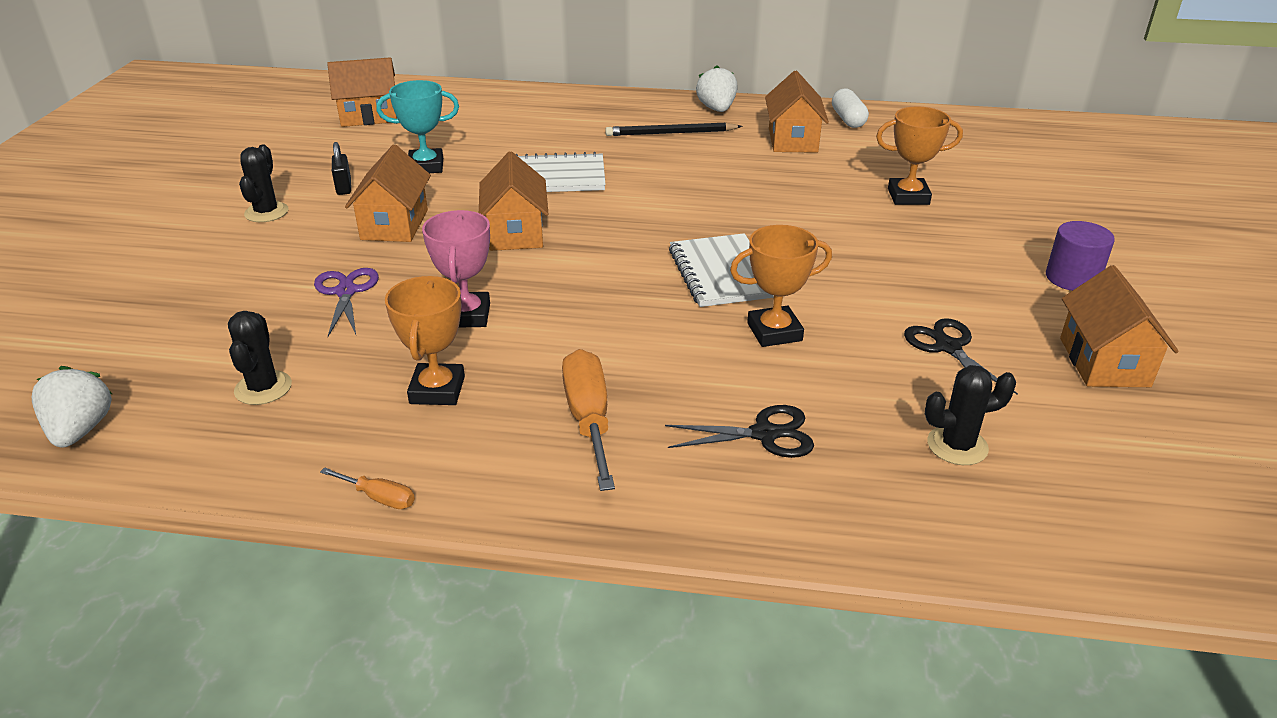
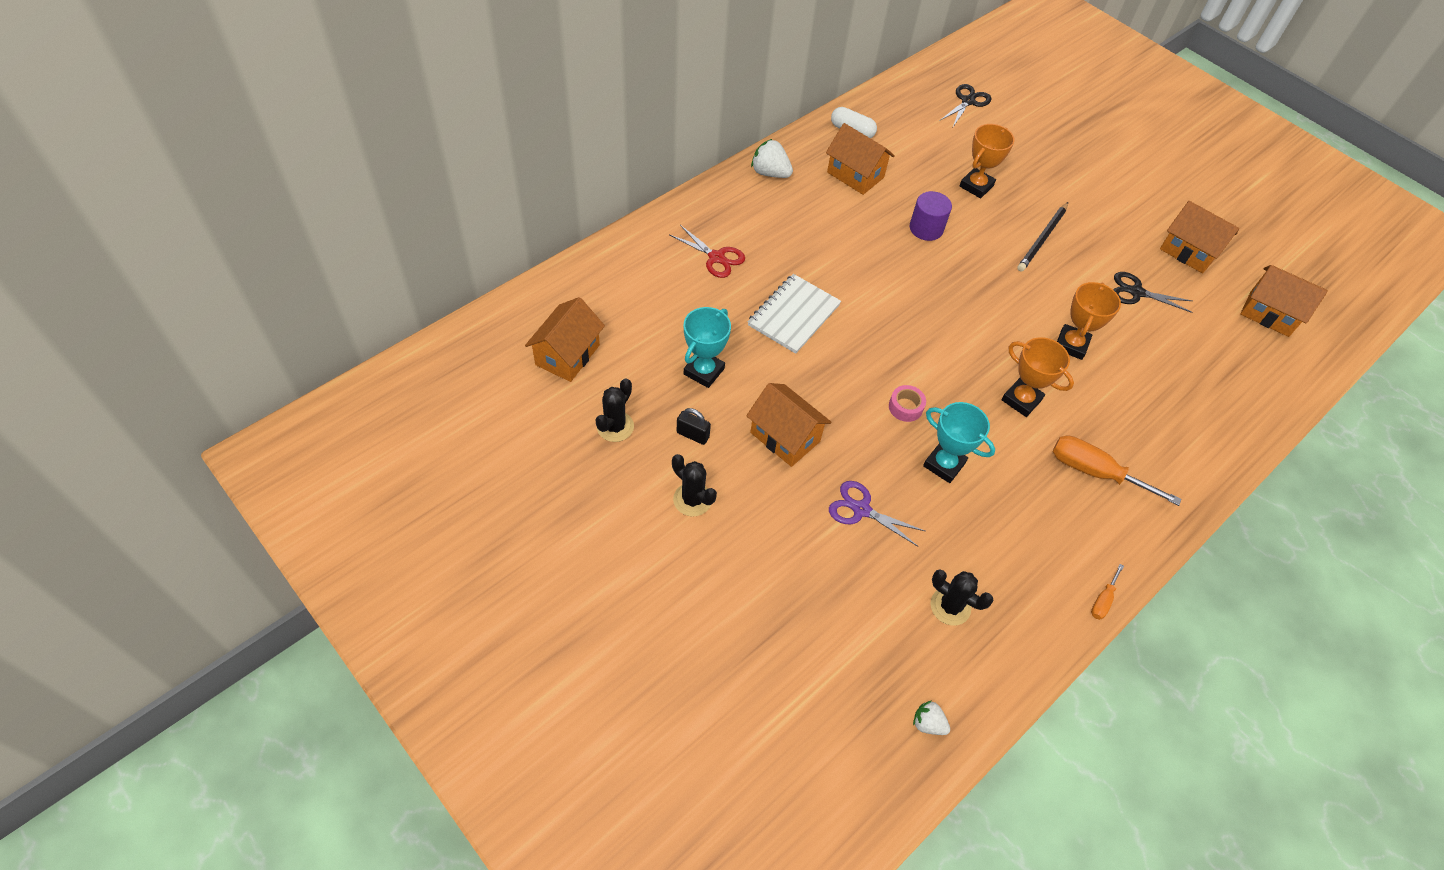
camera: 55 degrees left, 20 degrees up
(81, 430) = (928, 723): white strawberry -> white strawberry, size x0.61
(379, 498) = (1103, 600): orange screwdriver -> orange screwdriver turned 150 degrees clockwise
(437, 390) = (1017, 522): orange trophy -> orange trophy (1021, 400)
(467, 315) = (944, 464): pink trophy -> turquoise trophy
(515, 232) = (856, 382): orange house -> orange house (1269, 314)
(519, 267) = (905, 407): none -> pink tape
(571, 125) = (716, 257): none -> red scissors
(671, 133) = (784, 219): black pencil -> black pencil (1042, 239)
(722, 273) = (993, 323): white notebook -> none
(764, 434) = (1157, 412): black scissors -> black scissors (968, 101)
(957, 446) = (1213, 352): black cactus -> black cactus (615, 426)
(1072, 278) = (1112, 199): purple cylinder -> purple cylinder (926, 228)

